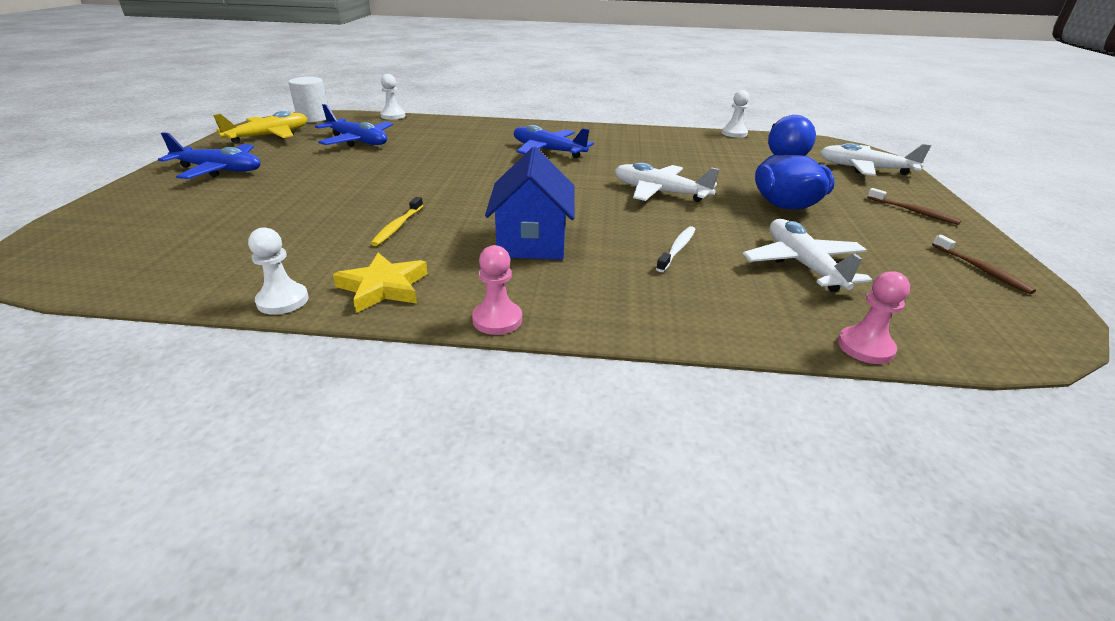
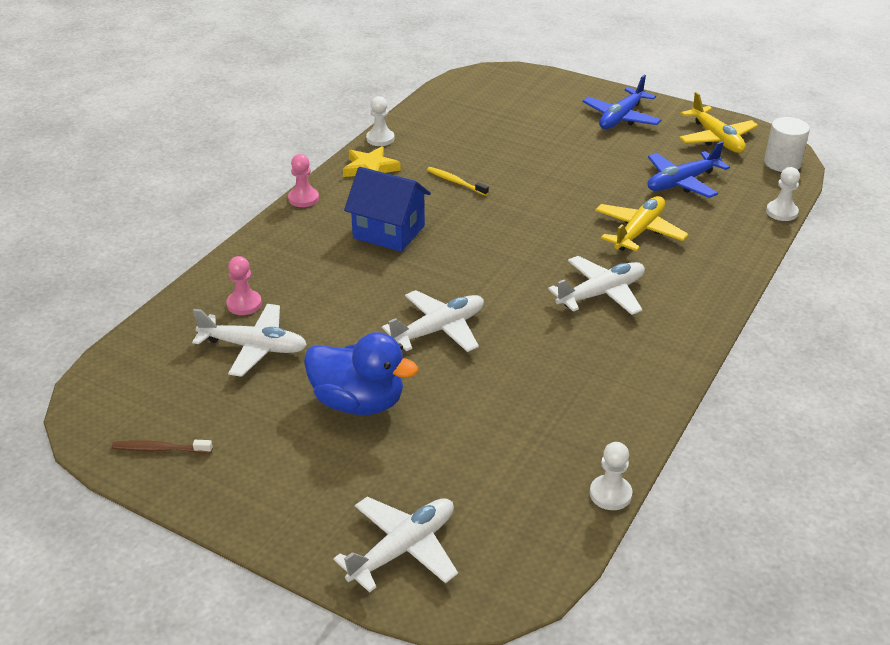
camera: 115 degrees right, 5 degrees up
(449, 147) = (639, 231): none -> yellow plane
(548, 150) = (601, 293): blue plane -> white plane
(677, 249) = (326, 294): white toothbrush -> none
(865, 347) = (156, 318): pink pawn -> pink pawn (244, 304)
(913, 211) = (274, 495): brown toothbrush -> none

